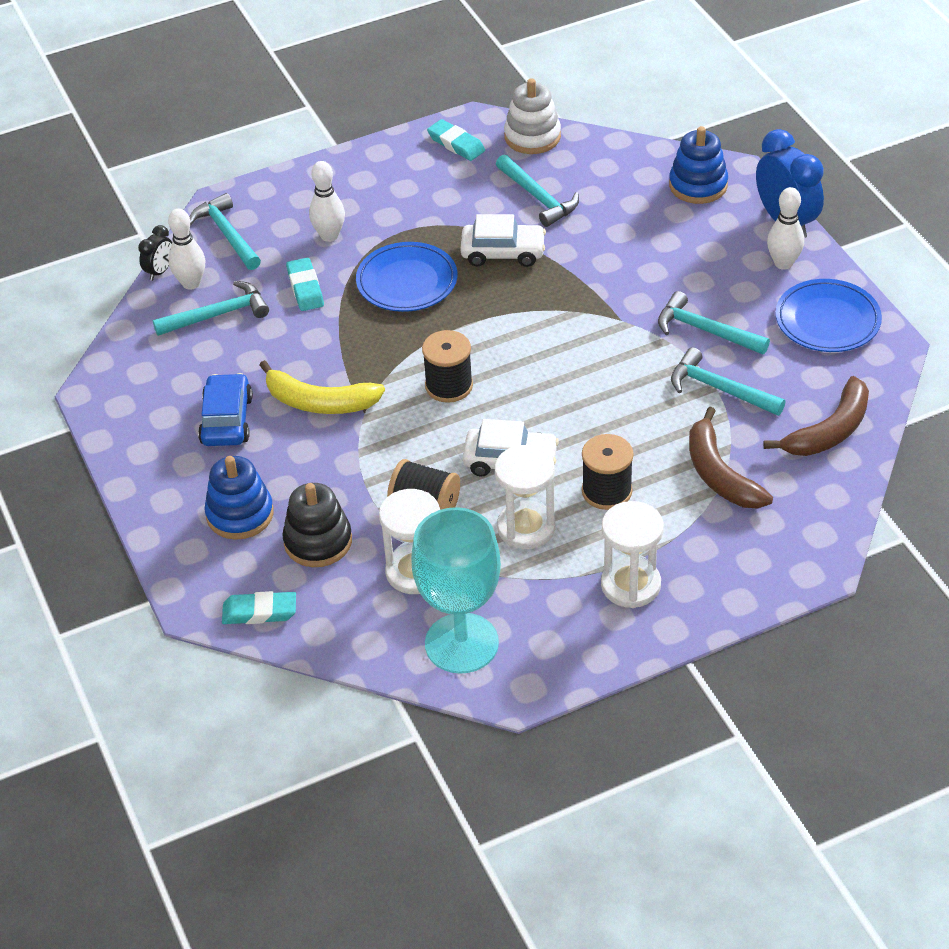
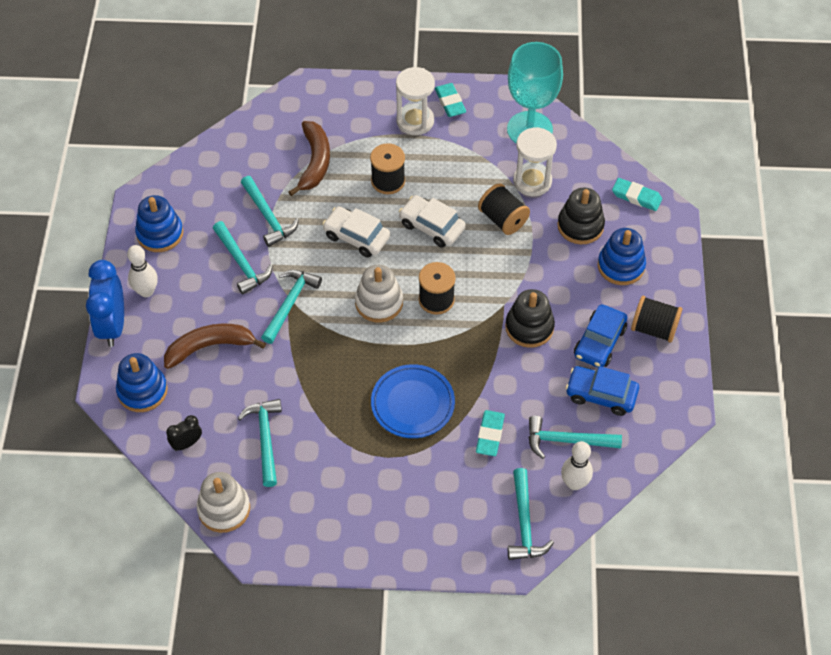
camera: 155 degrees left, 10 degrees up
(160, 271) = (594, 508): black clock -> black clock (187, 443)
(166, 460) = (654, 328): none -> black spool
(199, 370) = (601, 395): none -> blue car
(320, 402) = (529, 327): yellow banana -> black stacking toy
(329, 236) = (445, 480): white bowling pin -> none
(456, 144) = (288, 533): turquoise eraser -> turquoise eraser (450, 102)
(503, 252) = (327, 397): white car -> white car (356, 237)
(514, 356) = (379, 302): none -> white stacking toy
(526, 528) = (451, 179): white hourglass -> none
(615, 315) = (290, 303): none -> turquoise hammer
(827, 320) = (160, 233): blue plate -> blue stacking toy
(829, 430) = (228, 160): brown banana -> brown banana (209, 347)

